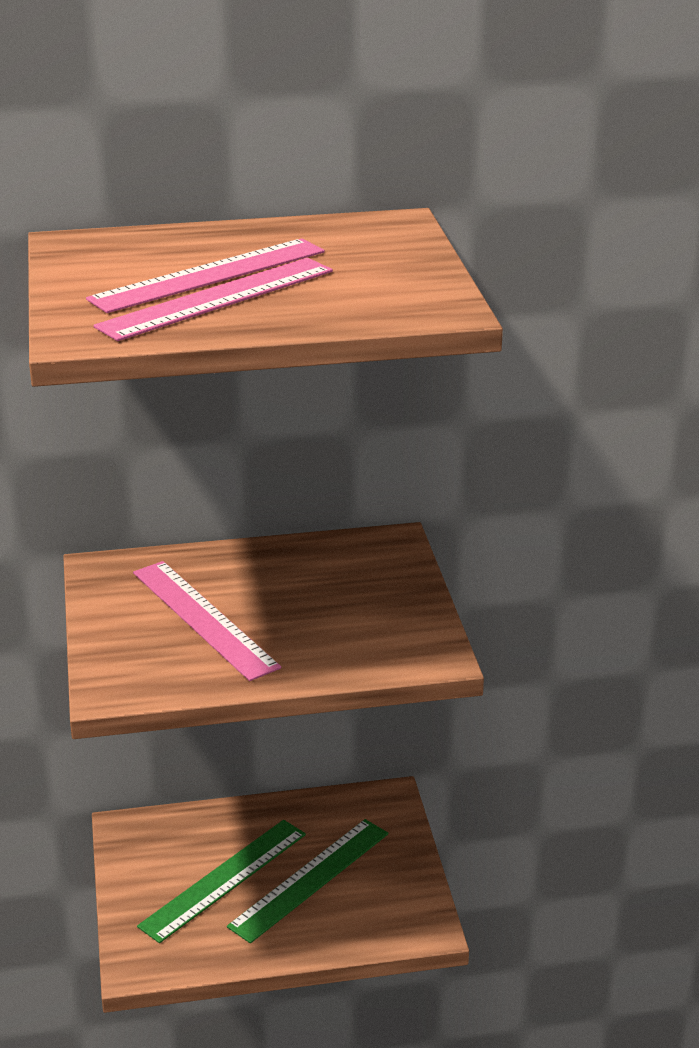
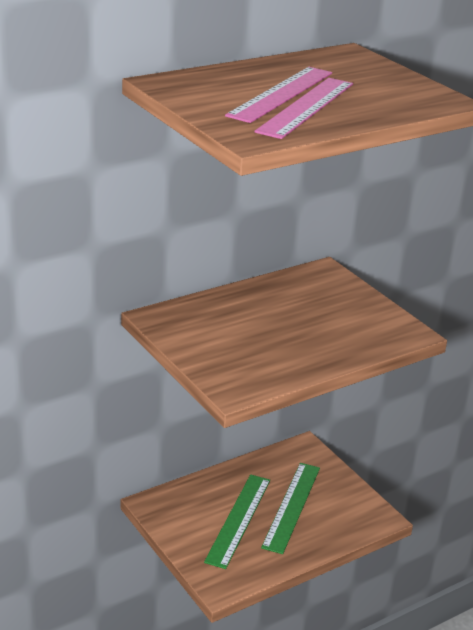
camera: 25 degrees left, 0 degrees up
(203, 619) = (252, 336): pink ruler -> none

